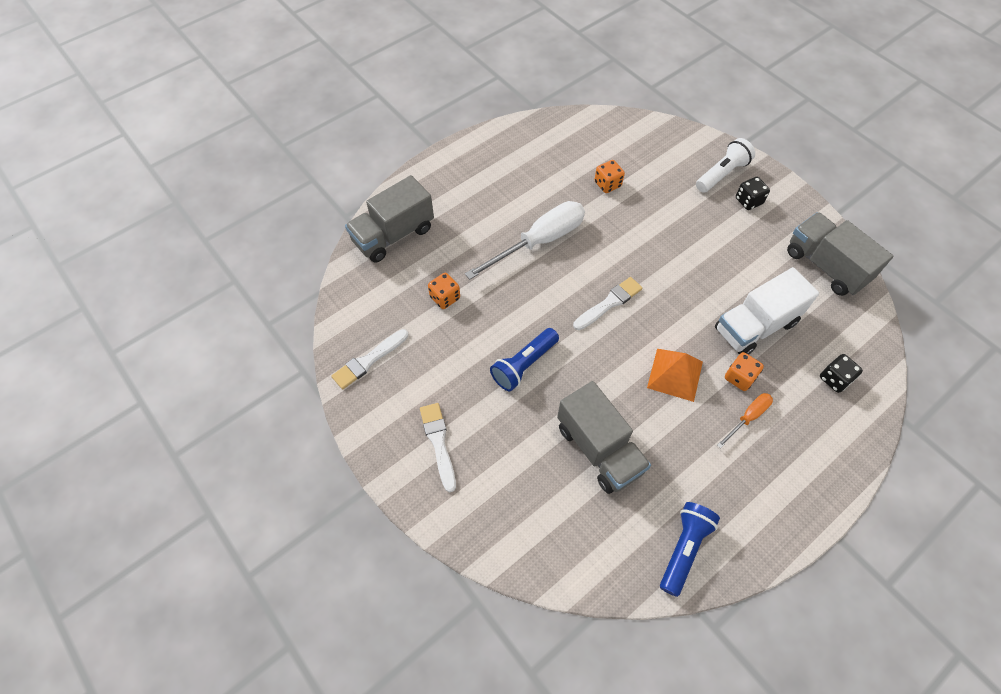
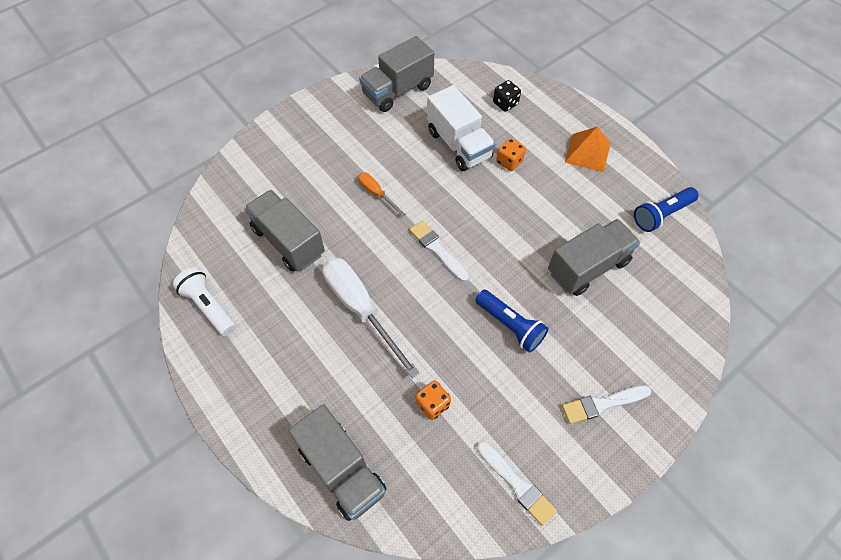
camera: 90 degrees left, 0 degrees up
(607, 184) = (288, 241): orange dice -> grey truck
(675, 374) = (510, 205): orange pyramid -> orange pyramid (588, 152)
(684, 549) = (661, 215): blue flashlight -> blue flashlight turned 60 degrees counterclockwise
(722, 174) = (287, 146): white flashlight -> white flashlight (209, 306)
(748, 201) = (322, 131): black dice -> none
(748, 417) = (545, 161): orange screwdriver -> orange screwdriver (376, 193)

